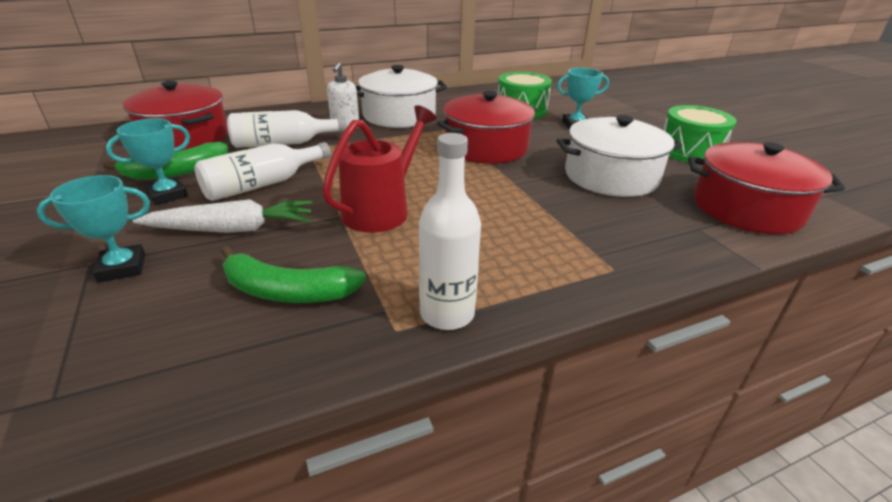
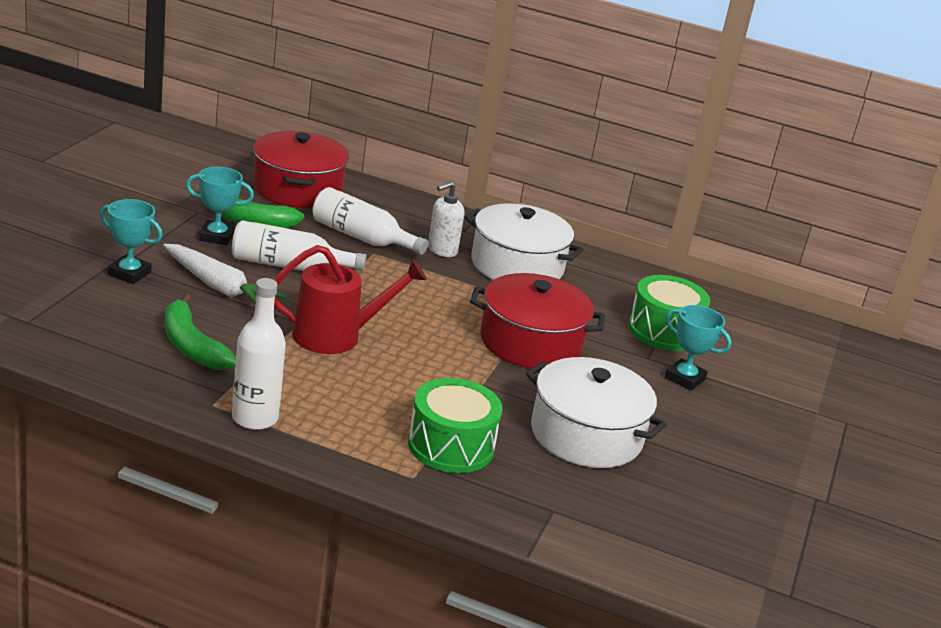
camera: 40 degrees right, 5 degrees down
(689, 151) = (742, 473): green drum -> green drum (451, 446)
(747, 208) = (645, 534): red pot -> none

